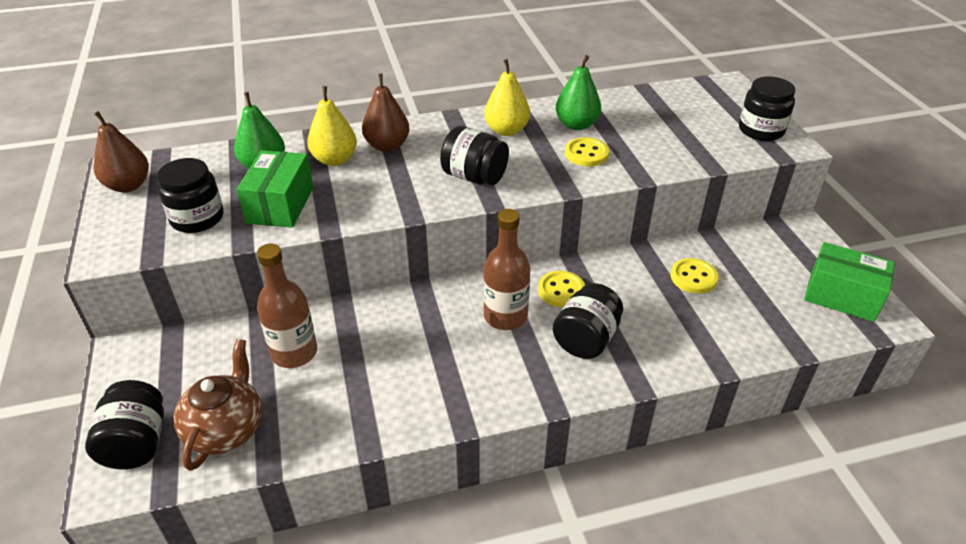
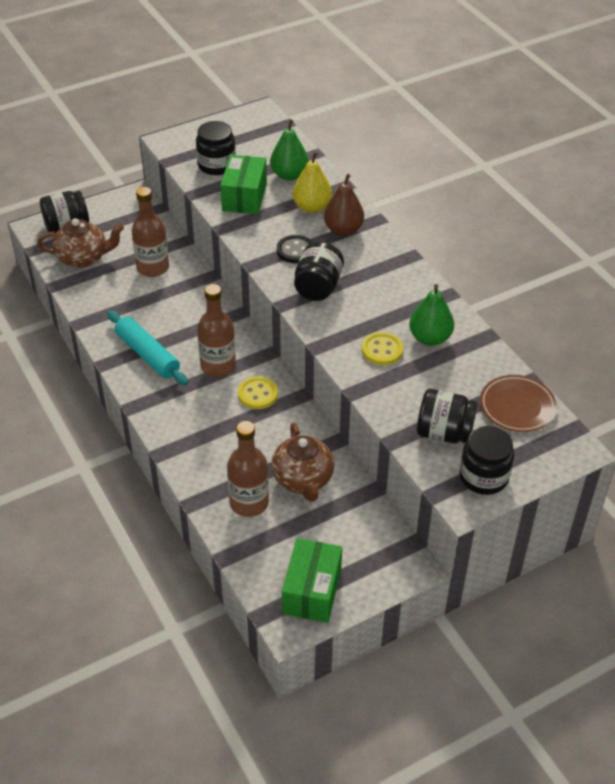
camera: 75 degrees right, 5 degrees up
(128, 185) = (242, 123): brown pear -> none
(280, 205) = (244, 197): green box -> green box turned 75 degrees counterclockwise
(404, 182) = (295, 250): none -> black button
(462, 380) = (147, 354): none -> turquoise rolling pin
(506, 130) = (399, 294): yellow pear -> none
(586, 339) = (206, 416): black jar -> black jar (444, 433)
(675, 99) = (517, 406): none -> brown plate
(693, 277) = (303, 479): yellow button -> brown teapot
(724, 323) = (249, 502): none -> brown bottle

